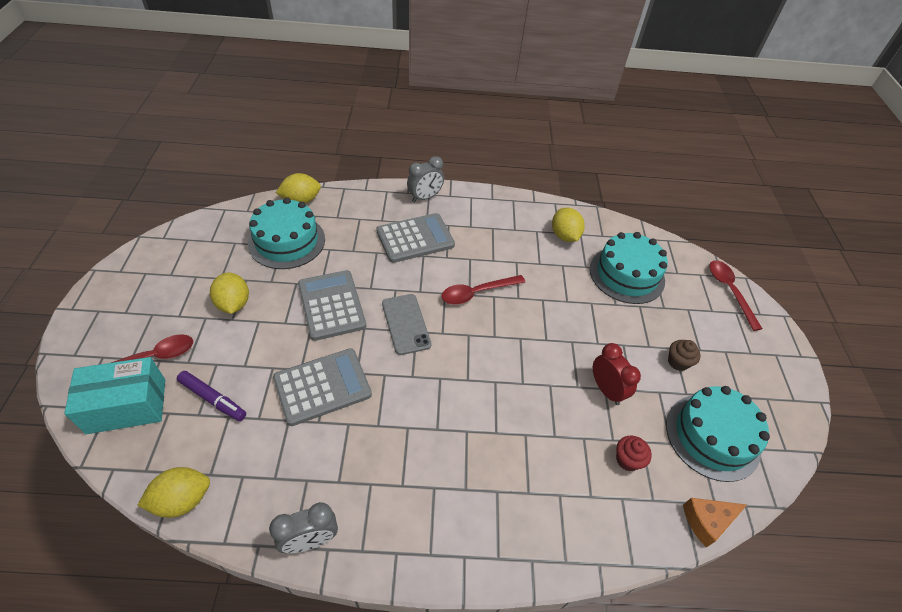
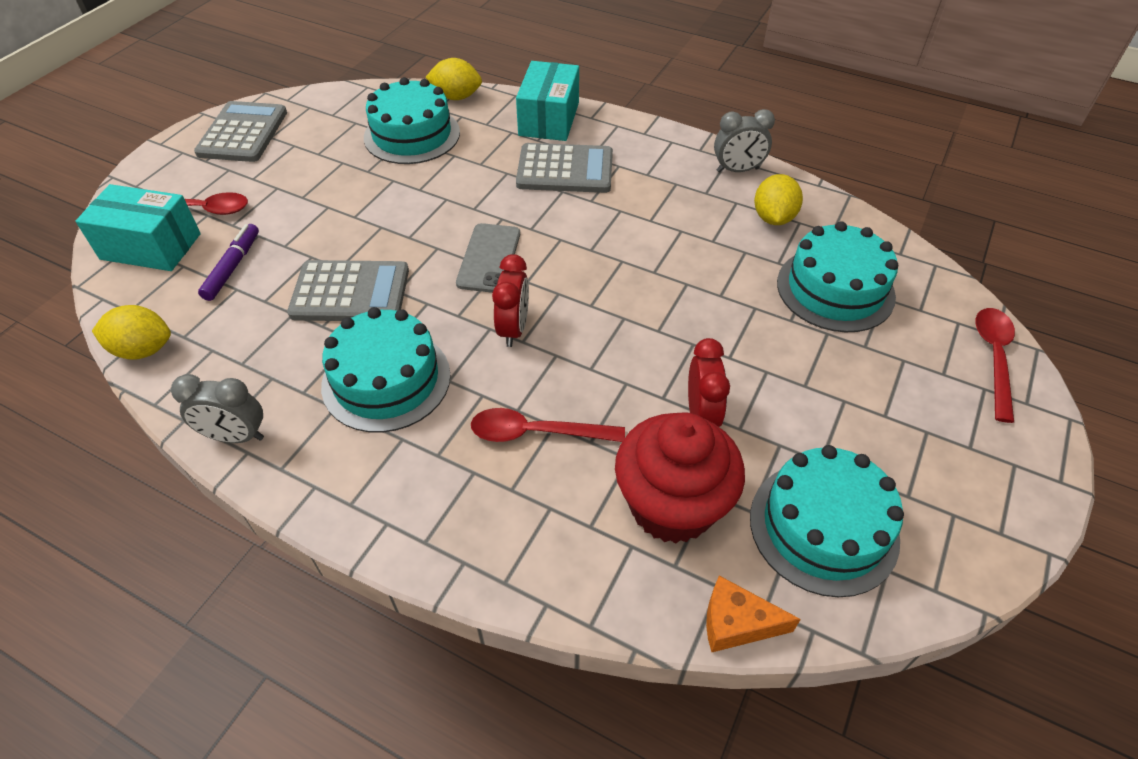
camera: 30 degrees right, 0 degrees up
(213, 399) = (233, 267): purple marker -> purple marker turned 135 degrees counterclockwise
(233, 304) = (314, 182): yellow lemon -> none
(331, 305) = (416, 213): grey calculator -> grey calculator (243, 133)
(380, 201) = (549, 119): none -> turquoise box
(394, 446) = (386, 380): none -> turquoise cake
(425, 197) = (609, 128): grey clock -> grey clock (737, 170)
(456, 372) = (513, 329): none -> red clock
(477, 293) = (602, 250): red spoon -> red spoon (536, 433)
(627, 460) = (672, 506): red cupcake -> red cupcake, size x2.39
(678, 362) = (836, 419): brown cupcake -> none

